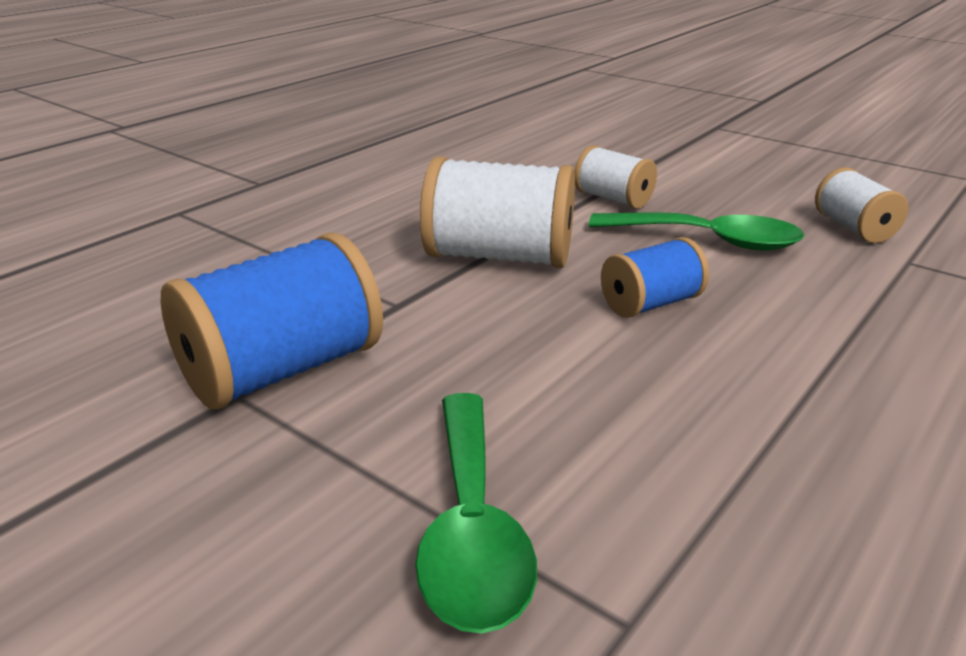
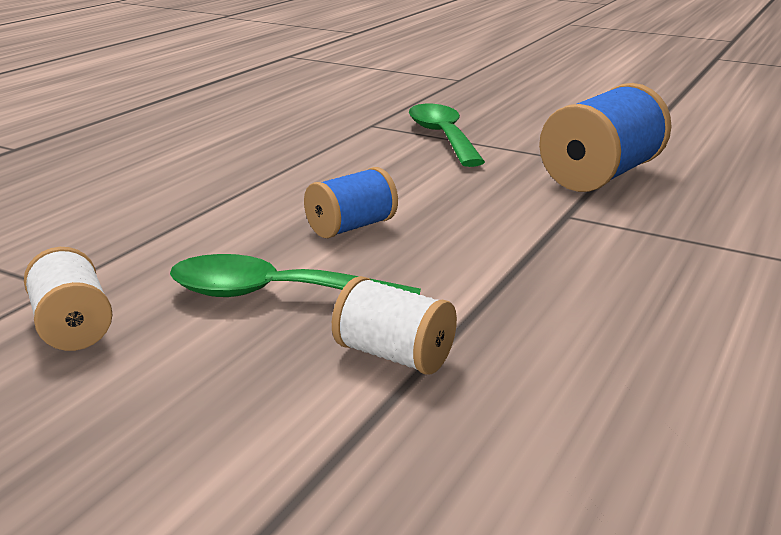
camera: 170 degrees right, 5 degrees down
(499, 257) = (507, 259): white spool -> none

